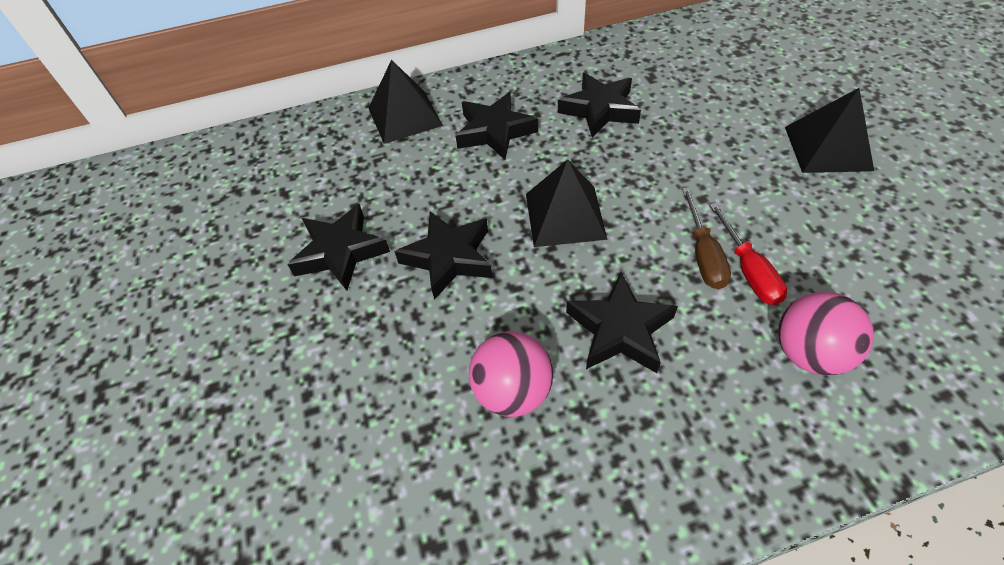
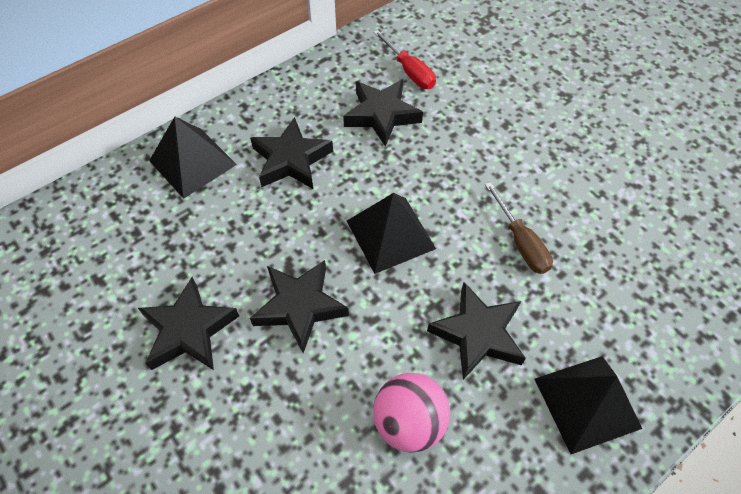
camera: 25 degrees left, 5 degrees up
(748, 270) = (560, 247): red screwdriver -> red screwdriver (409, 71)
(808, 353) = (628, 310): pink ball -> none
(827, 148) = (585, 114): black pyramid -> black pyramid (587, 403)

